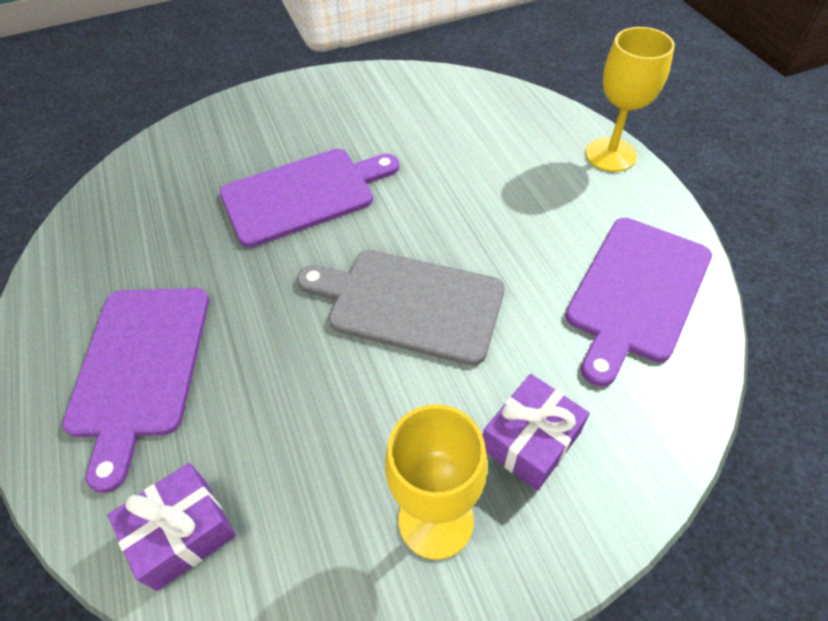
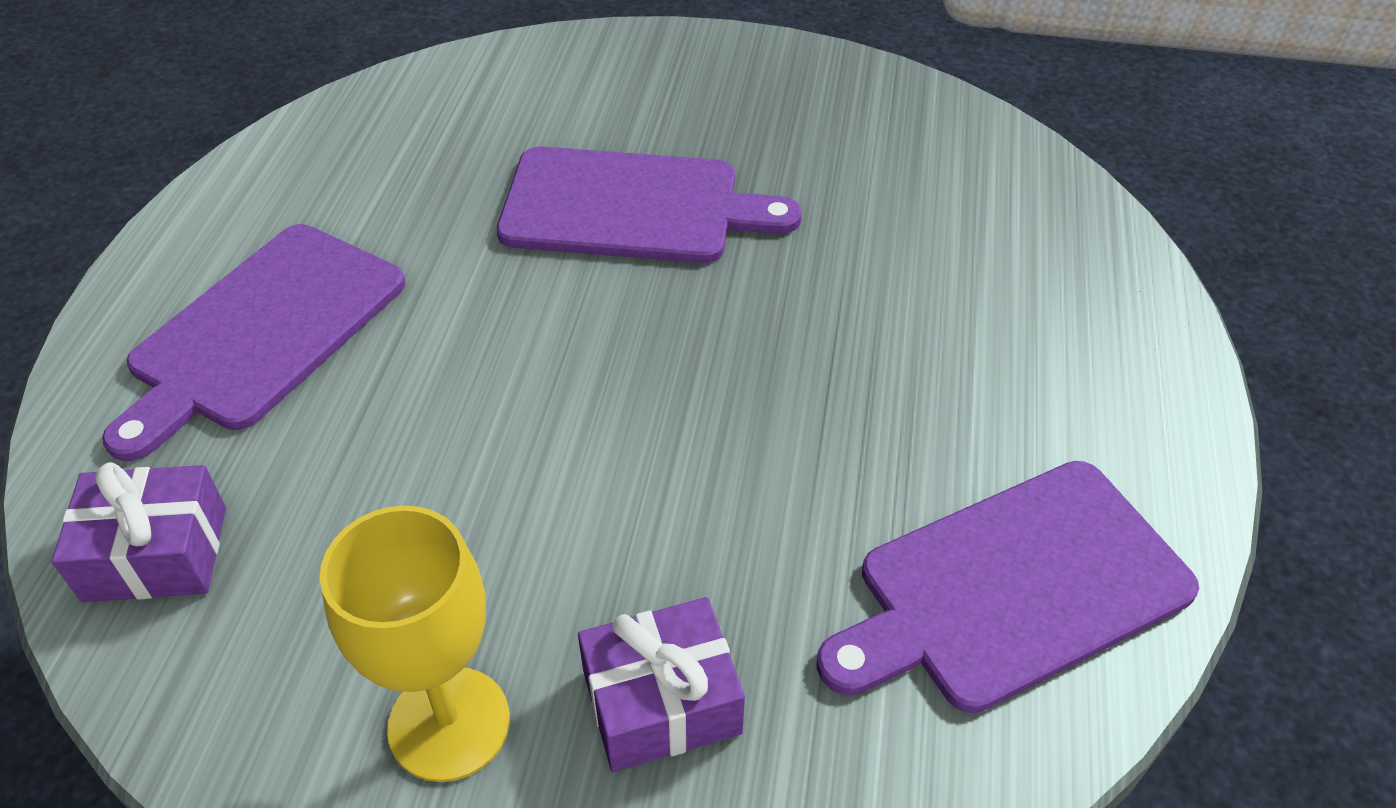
camera: 30 degrees right, 5 degrees down
(409, 303) = (651, 424): grey cutting board -> none
(610, 155) = (1162, 358): yellow goblet -> none

